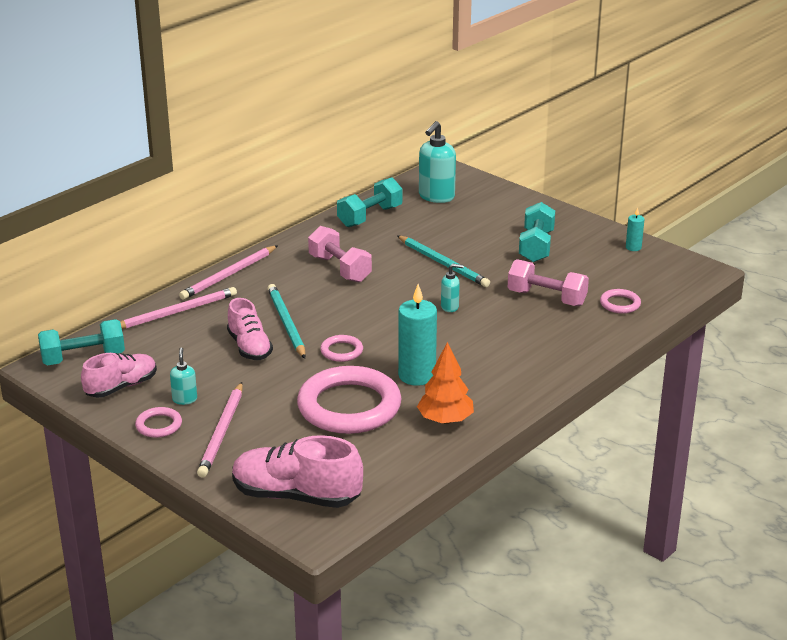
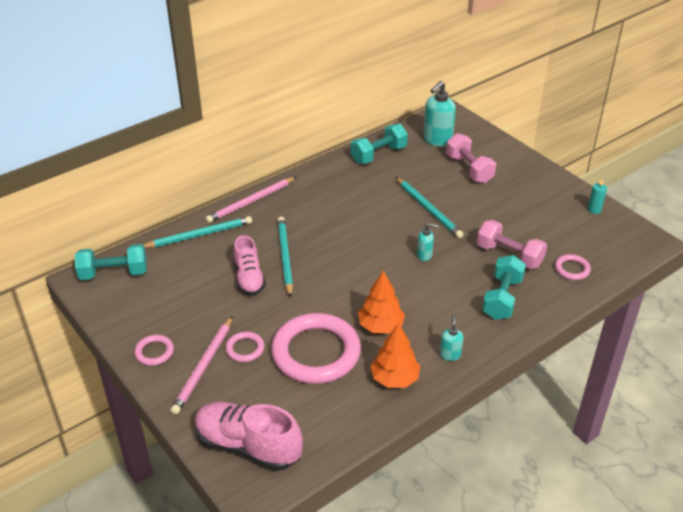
camera: 10 degrees right, 10 degrees up
(121, 387) = (135, 307): pink shoe -> none
(175, 312) = (199, 235): pink pencil -> turquoise pencil
(184, 399) = (182, 327): turquoise soap dispenser -> turquoise soap dispenser (450, 355)
(340, 269) = (342, 205): pink dumbbell -> pink dumbbell (469, 169)
(341, 351) = (323, 292): pink ring -> pink ring (245, 349)
(417, 375) = (381, 326): turquoise candle -> orange tree
(536, 246) = (510, 200): turquoise dumbbell -> turquoise dumbbell (502, 298)

